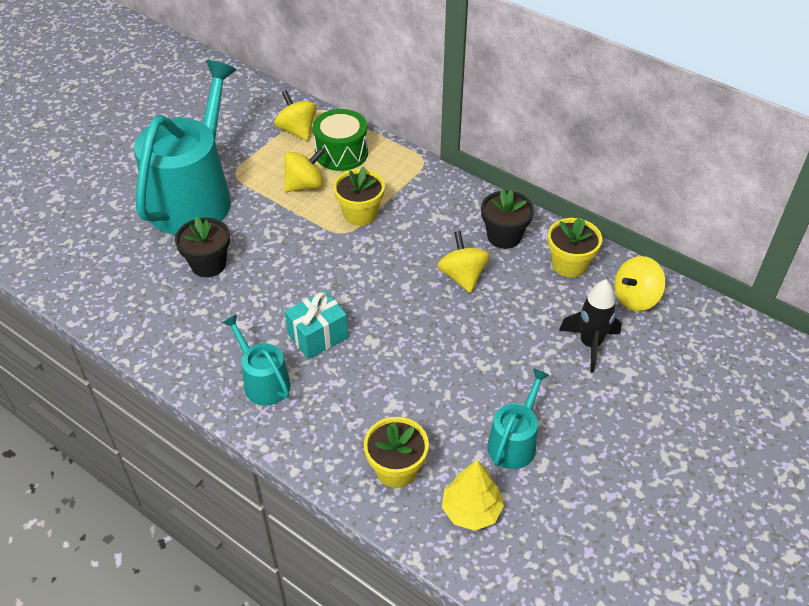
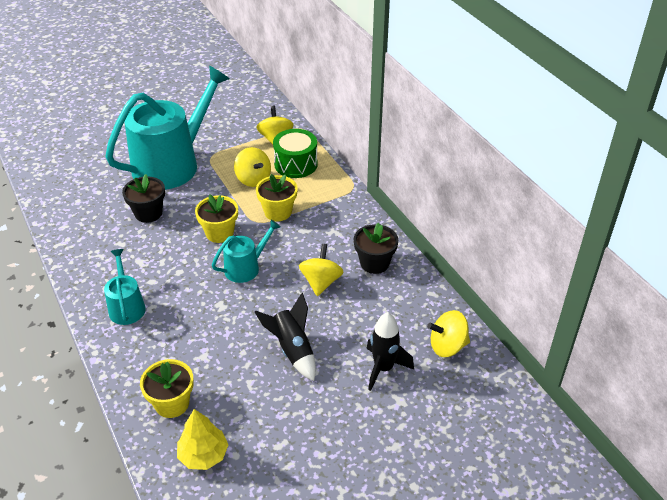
camera: 25 degrees right, 5 degrees down
(305, 185) = (253, 179): yellow spinning top -> yellow spinning top turned 60 degrees clockwise
(318, 336) = (186, 288): turquoise gift -> none
(484, 360) = (292, 350): none -> black rocket
(514, 442) = (271, 419): turquoise watering can -> turquoise watering can (246, 267)
(569, 264) = (411, 302): yellow flower pot -> yellow flower pot (219, 233)

